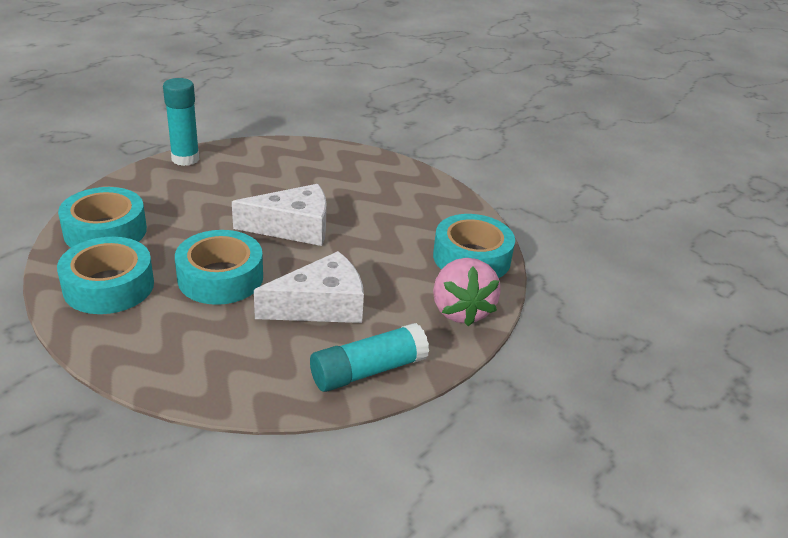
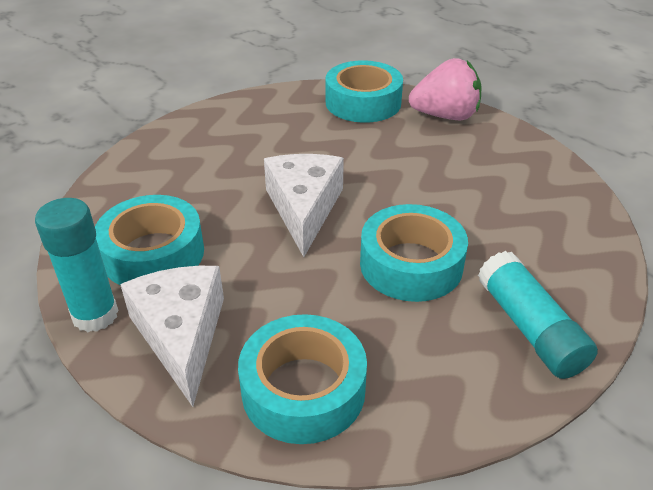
camera: 80 degrees left, 5 degrees up
(109, 286) = (440, 367): turquoise tape -> turquoise tape (153, 253)
(321, 305) = (451, 192): white cheese -> white cheese (181, 335)
(368, 371) = (541, 169): turquoise glue stick -> turquoise glue stick (529, 328)

